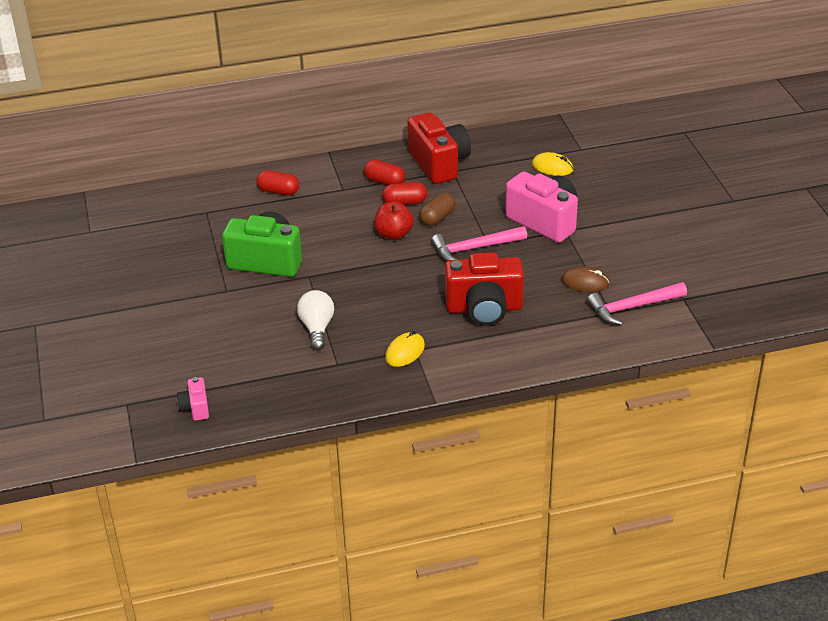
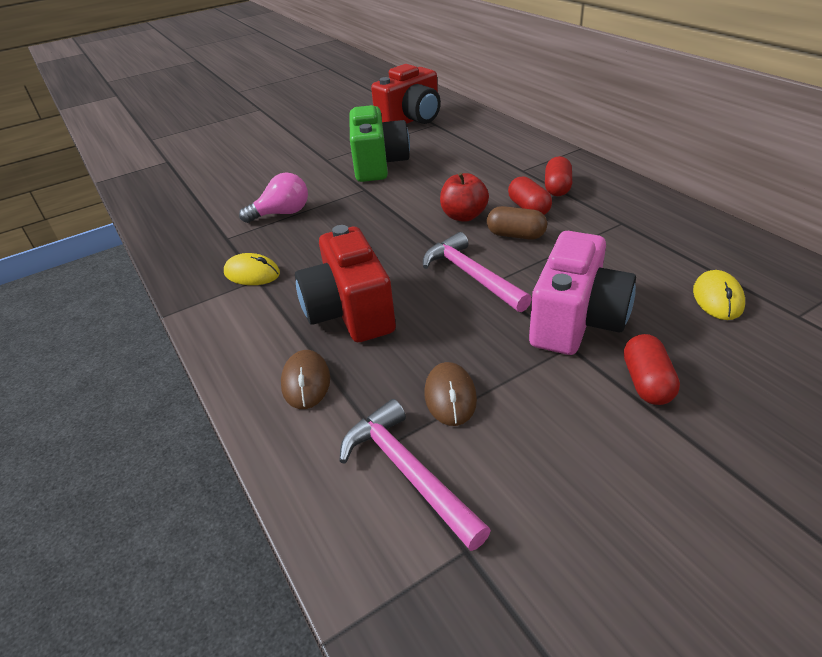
camera: 75 degrees right, 0 degrees up
(195, 408) = (160, 187): pink camera -> none
(278, 191) = (491, 143): red capsule -> red capsule (646, 382)
(317, 328) = (282, 213): white light bulb -> pink light bulb
(439, 163) = (627, 210): red camera -> red camera (411, 120)
(546, 336) = (306, 382): none -> brown mouse

